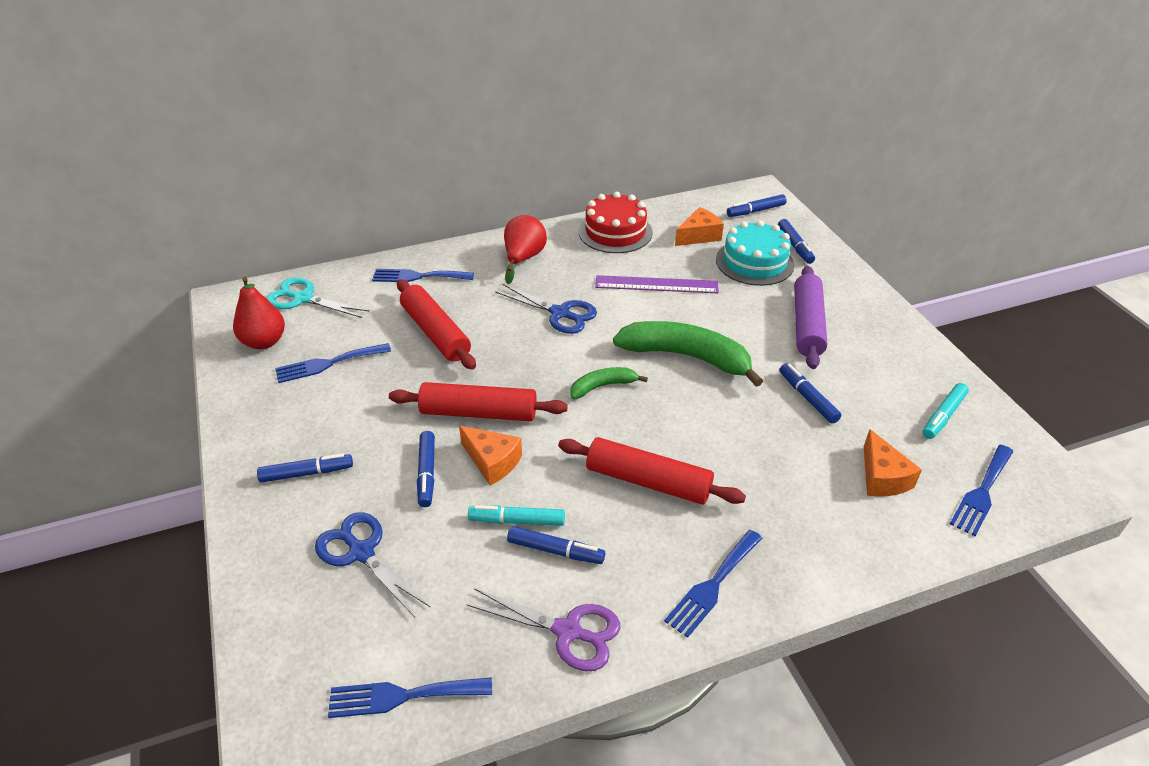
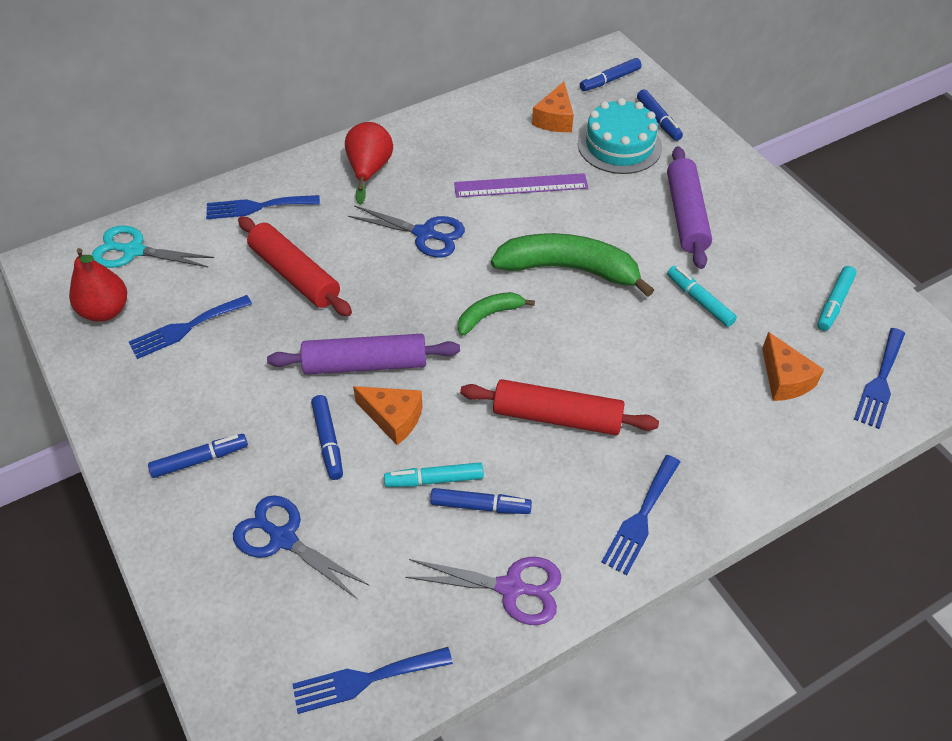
camera: 10 degrees left, 10 degrees up
(479, 413) = (365, 364): red rolling pin -> purple rolling pin
(615, 232) = (463, 124): red cake -> none
(699, 236) = (555, 119): orange cheese -> orange cheese turned 150 degrees clockwise
(807, 398) = (699, 300): blue marker -> turquoise marker

